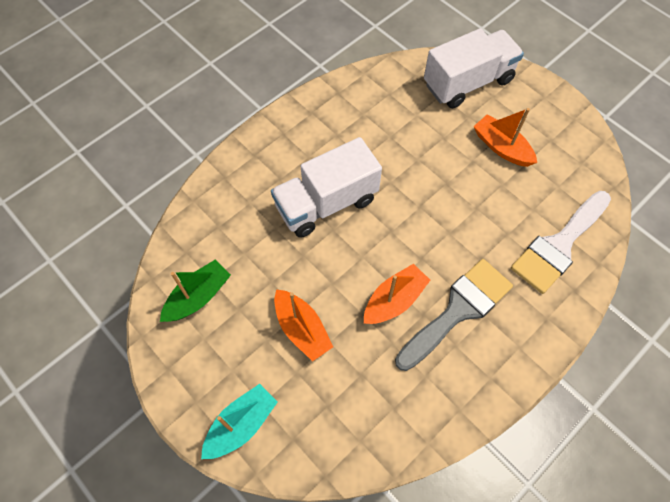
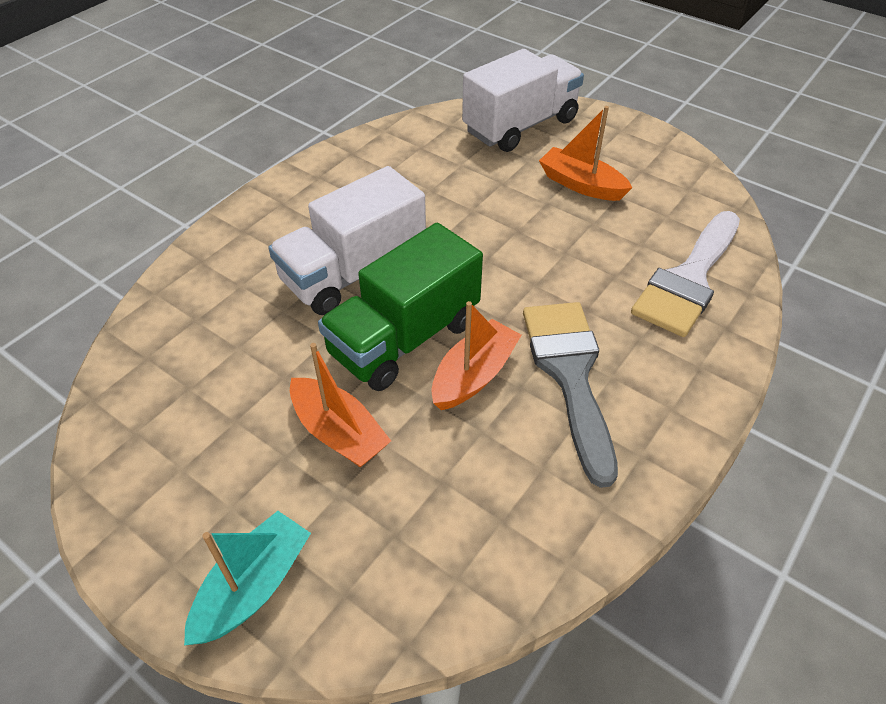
camera: 10 degrees left, 15 degrees down
(198, 297) = (169, 413): green boat -> none
(353, 263) = (404, 338): none -> green truck
(458, 310) = (570, 375): grey brush -> grey brush turned 45 degrees counterclockwise

